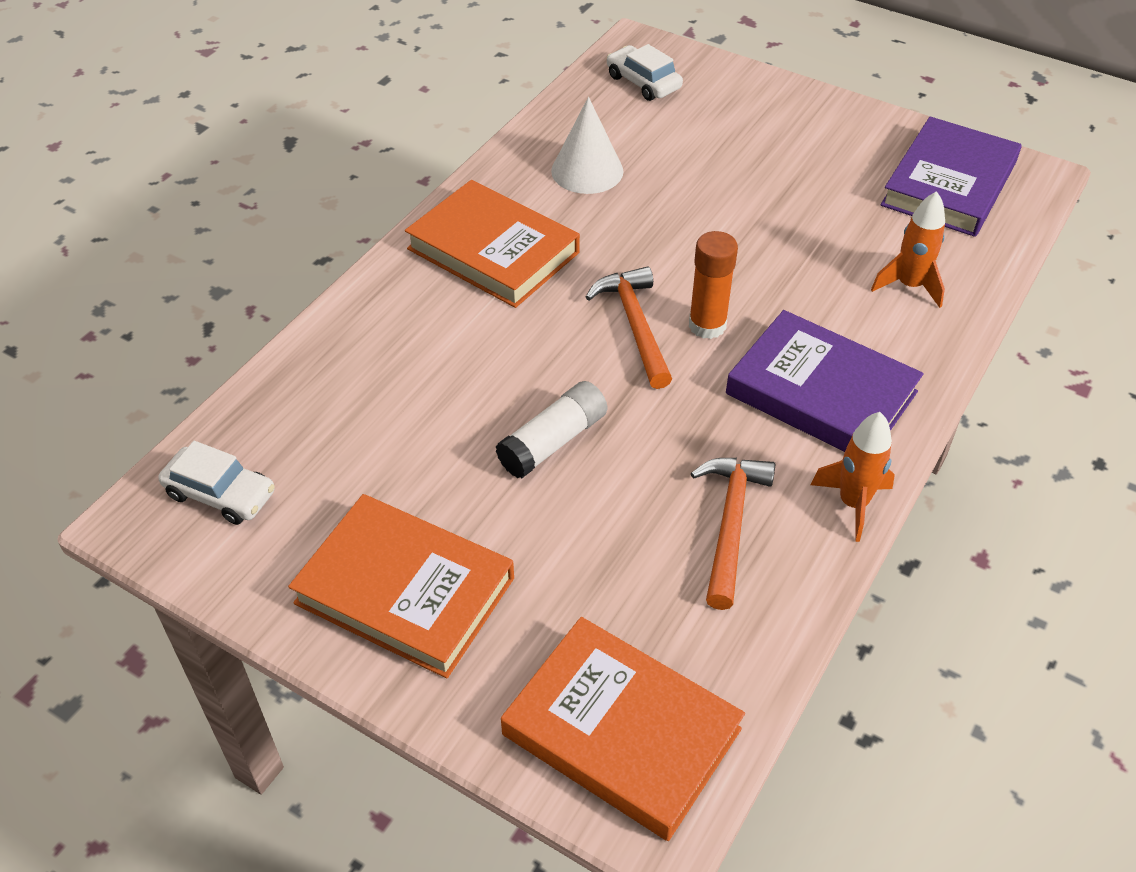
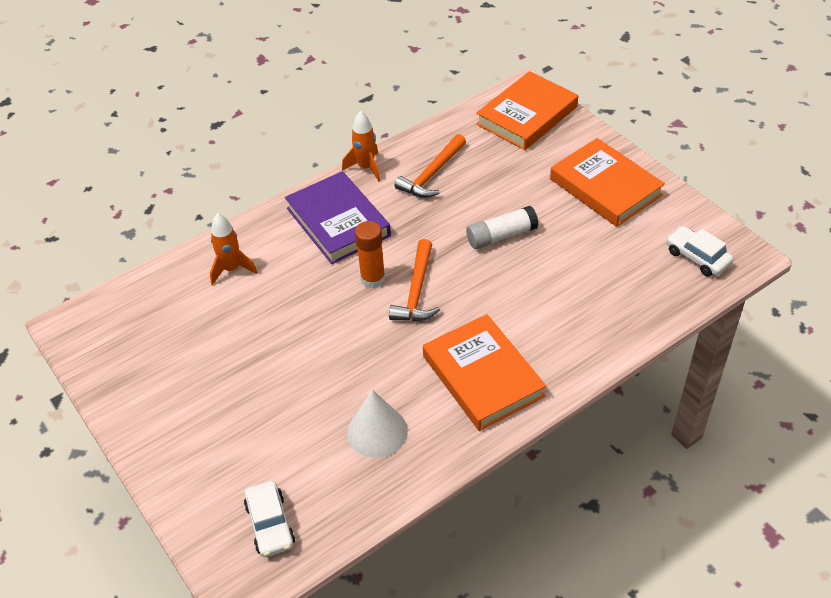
camera: 155 degrees left, 0 degrees up
(621, 732) = (527, 115): orange book -> orange book turned 75 degrees clockwise
(949, 184) = (131, 335): purple book -> none

